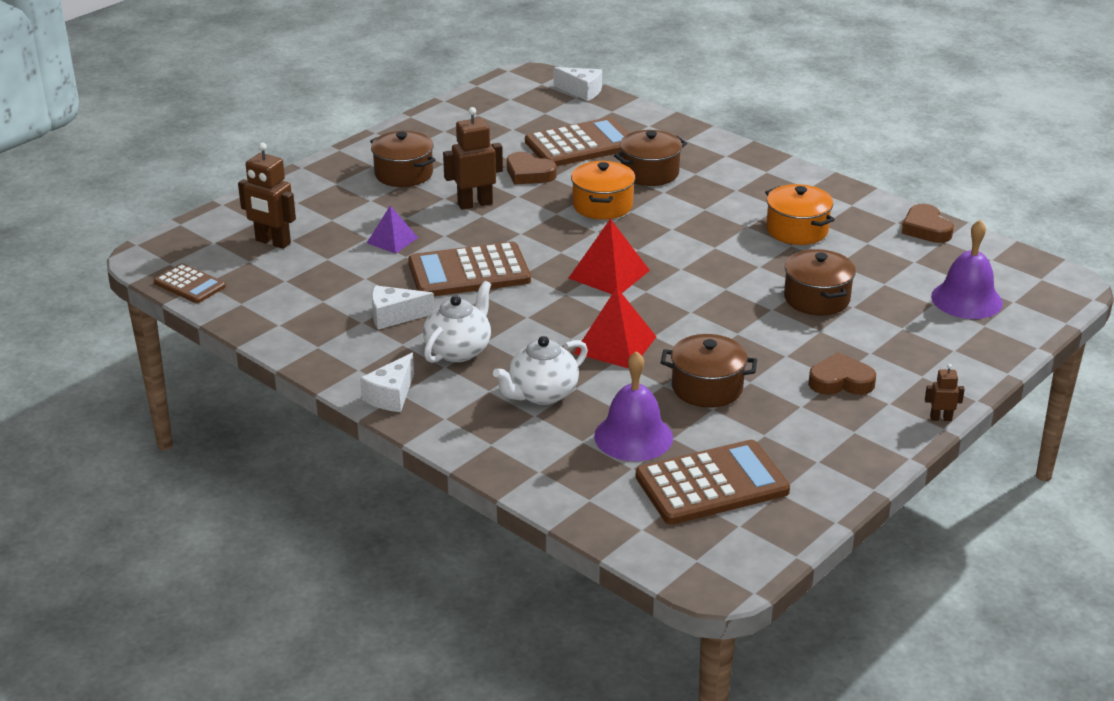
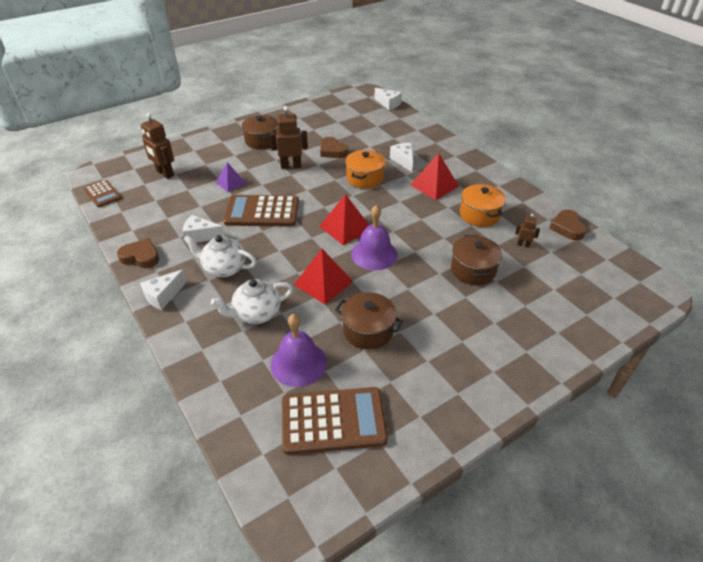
camera: 15 degrees right, 10 degrees up
(458, 350) = (224, 268): white teapot -> white teapot turned 120 degrees counterclockwise
(581, 144) = (371, 136): brown calculator -> none
(649, 173) = (403, 161): brown pot -> white cheese
(713, 201) = (434, 185): none -> red pyramid
(840, 381) = (464, 344): brown heart -> brown heart (141, 257)
(940, 418) = (528, 394): brown robot -> brown robot (523, 245)
(966, 299) = (579, 290): purple bell -> purple bell (374, 254)

